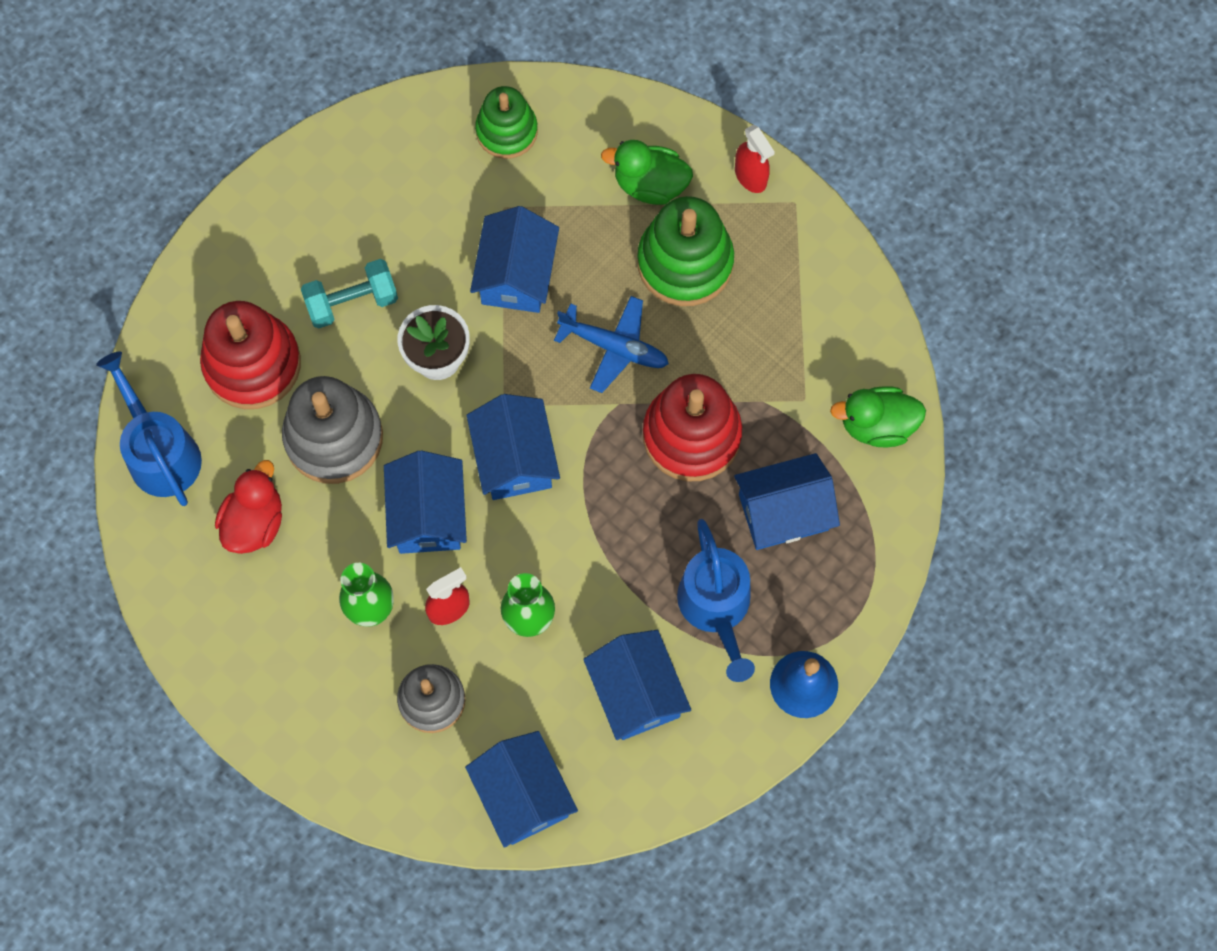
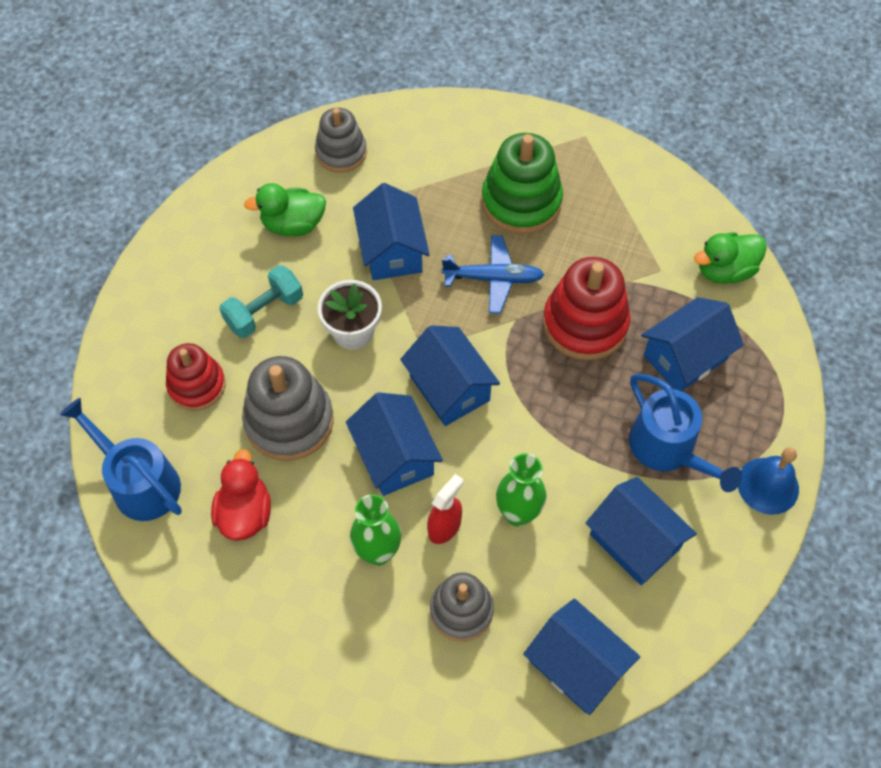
camera: 20 degrees left, 10 degrees down
(252, 364) = (197, 385): red stacking toy -> red stacking toy, size x0.66
(506, 131) = (341, 152): green stacking toy -> grey stacking toy
(650, 185) = (469, 156): green duck -> green duck (293, 224)
(751, 176) = (543, 129): red spray bottle -> none

